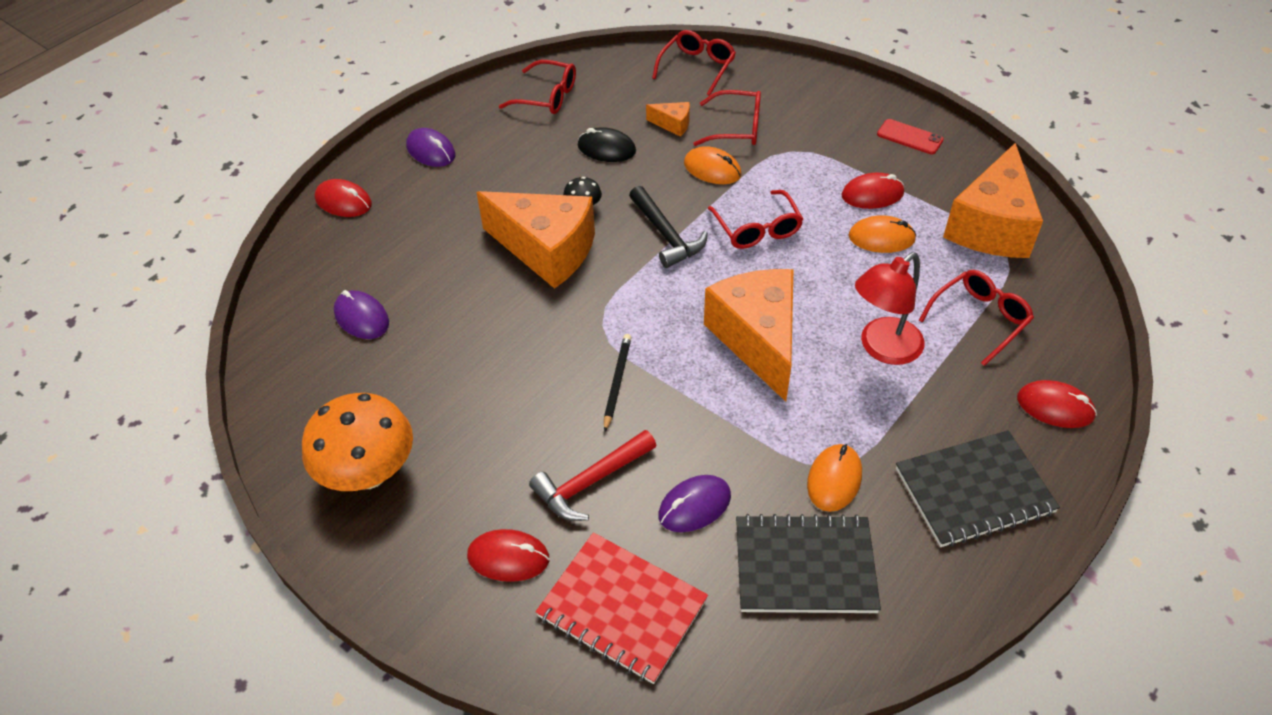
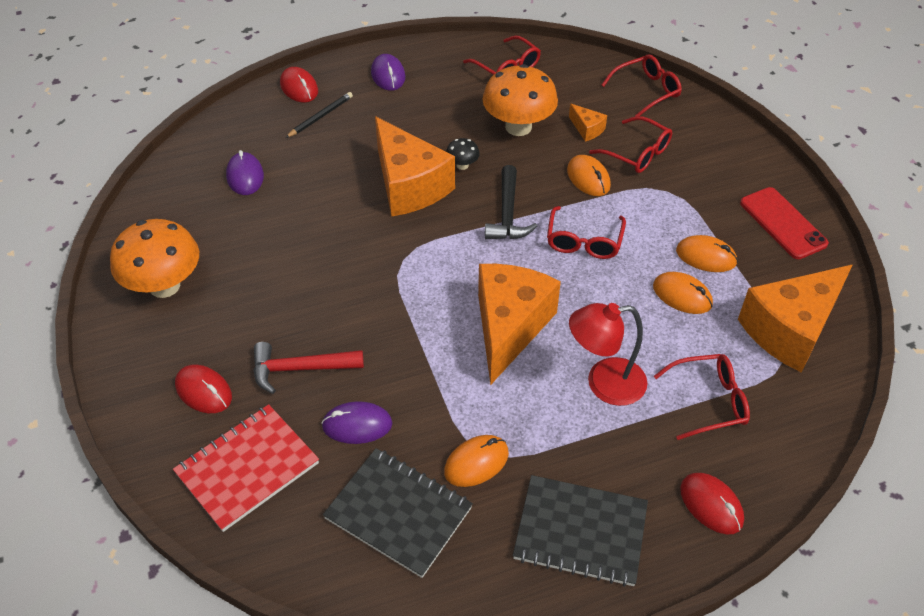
camera: 30 degrees right, 0 degrees up
(606, 149) = (518, 127): black mouse -> orange mushroom
(617, 382) = (378, 307): black pencil -> black pencil (320, 116)
(622, 608) = (247, 468): red notebook -> red notebook turned 75 degrees clockwise
(872, 195) = (706, 257): red mouse -> orange mouse
(909, 137) = (783, 223): red phone -> red phone, size x1.52

